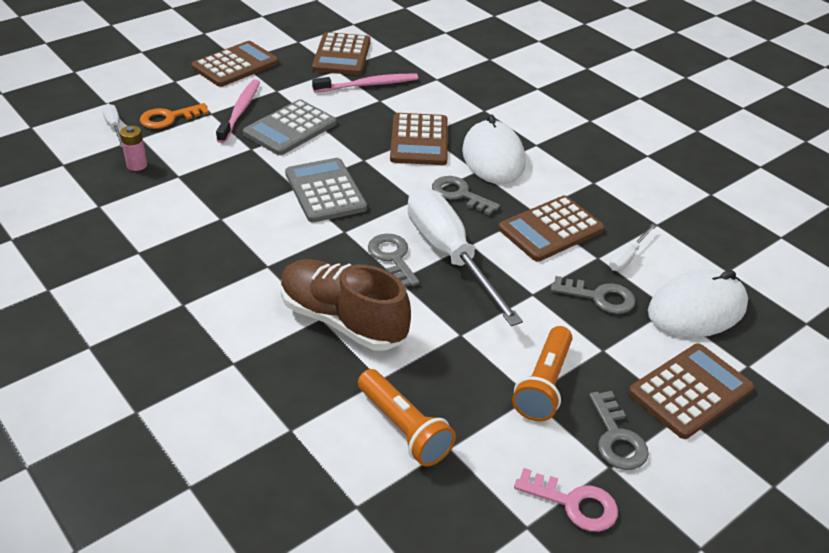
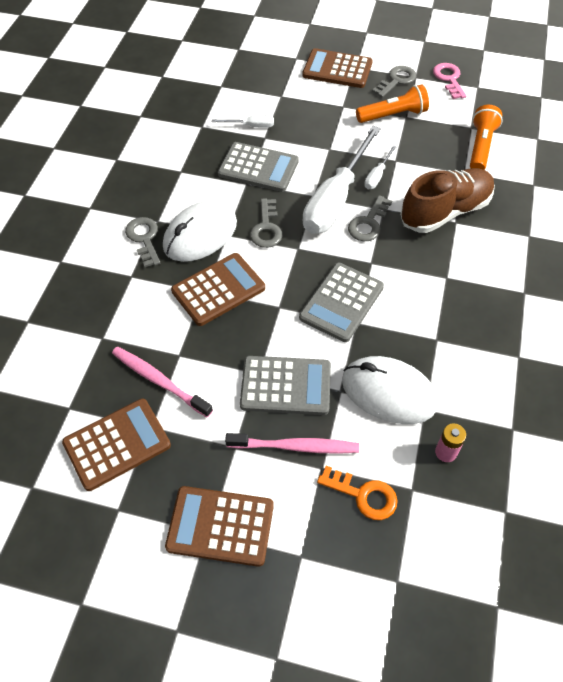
camera: 125 degrees left, 15 degrees up
(115, 128) = (422, 526): white screwdriver -> white screwdriver (377, 176)
(240, 111) = (296, 447): pink toothbrush -> pink toothbrush turned 150 degrees counterclockwise
(343, 320) = (445, 212): brown shoe -> brown shoe turned 120 degrees counterclockwise
(551, 229) = (258, 168): brown calculator -> grey calculator
(599, 297) = (302, 123): grey key -> grey key (144, 239)
(697, 309) = (270, 86): white mouse -> white mouse (388, 392)

